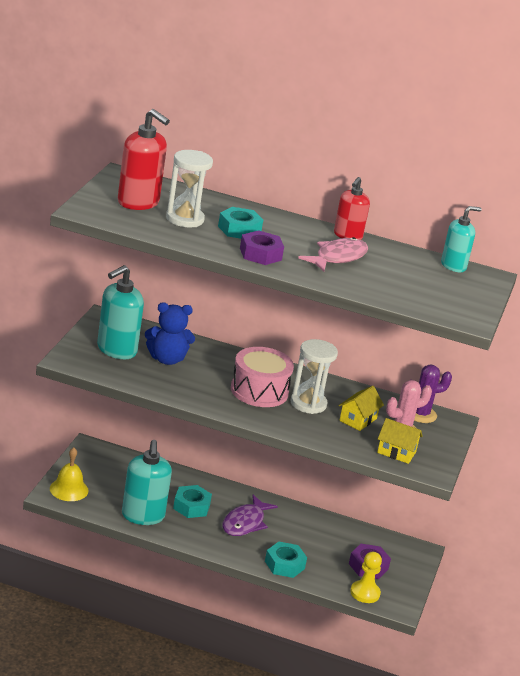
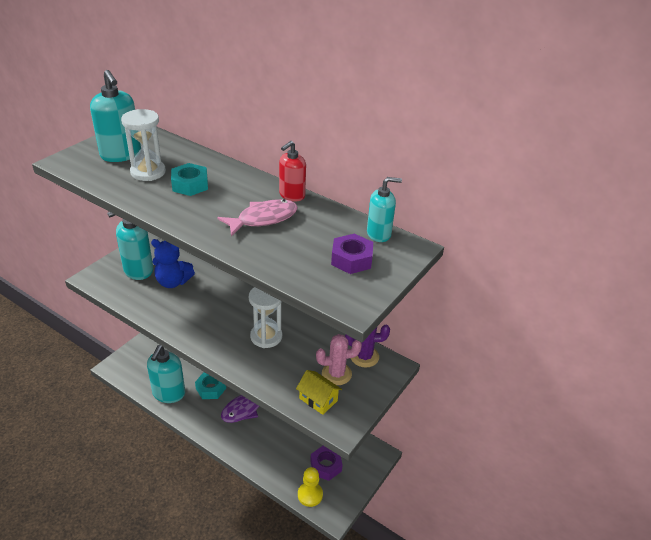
camera: 20 degrees right, 10 degrees up
(69, 489) = (128, 363): yellow bell -> none
(138, 202) = (121, 155): red soap dispenser -> turquoise soap dispenser
(259, 391) = (231, 319): pink drum -> none
(260, 254) = (188, 212): purple nut -> purple nut (351, 259)
(284, 565) = (256, 455): turquoise nut -> none
(358, 419) = (301, 358): yellow house -> none

